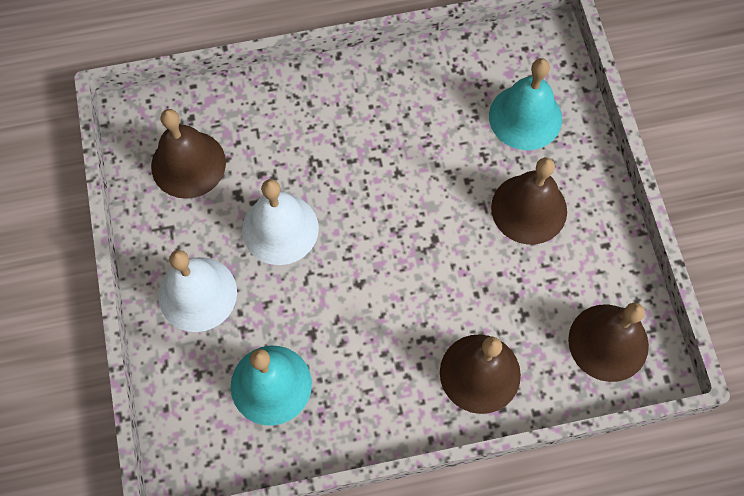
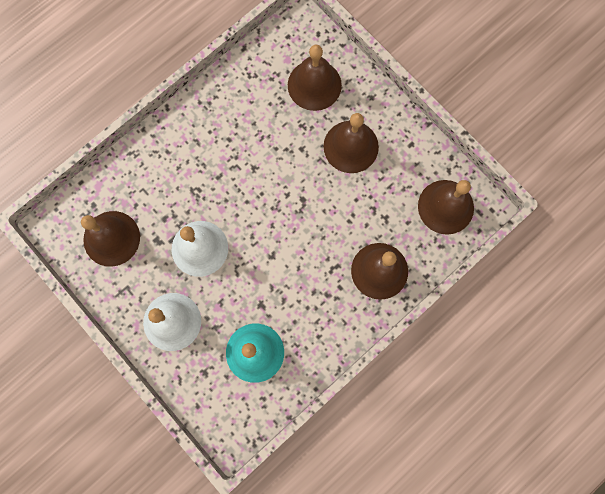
camera: 30 degrees left, 10 degrees up
(525, 117) = (314, 85): turquoise bell -> brown bell

